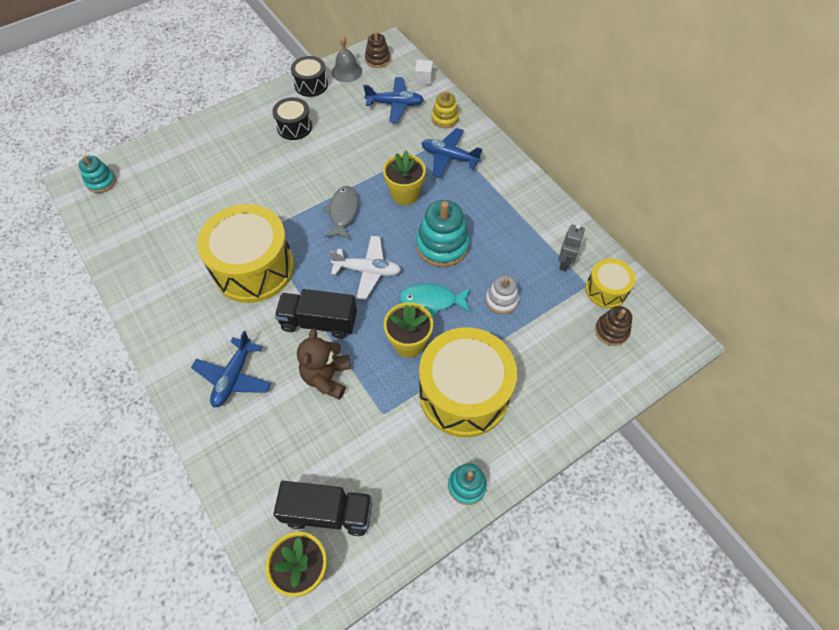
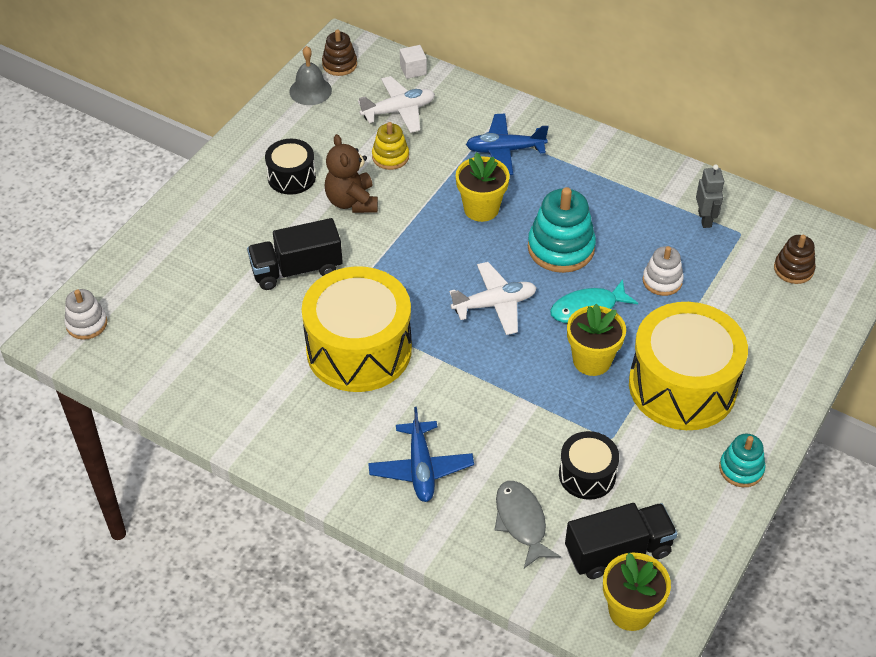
camera: 25 degrees left, 10 degrees down
(101, 182) = (86, 324): turquoise stacking toy -> white stacking toy
(311, 85) = (276, 121): black drum -> black drum (587, 475)
(319, 322) = (477, 377): black truck -> black truck (296, 269)
(327, 377) = (525, 427): brown teddy bear -> brown teddy bear (352, 202)
(343, 212) = (422, 253): grey fish -> grey fish (521, 522)
(395, 104) = (398, 111): blue plane -> white plane
(444, 118) = (470, 108): yellow stacking toy -> yellow stacking toy (390, 157)
(606, 290) = (764, 231): yellow drum -> none

